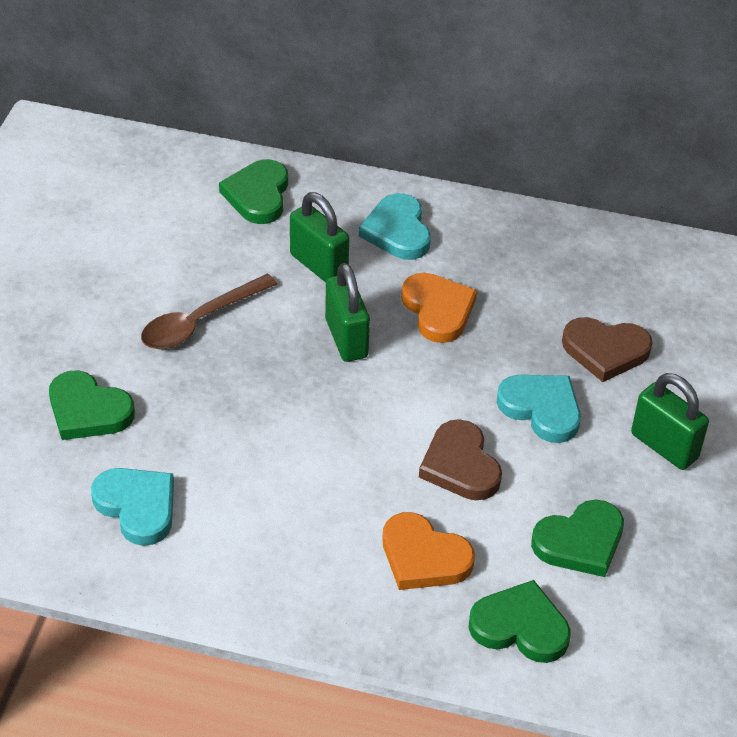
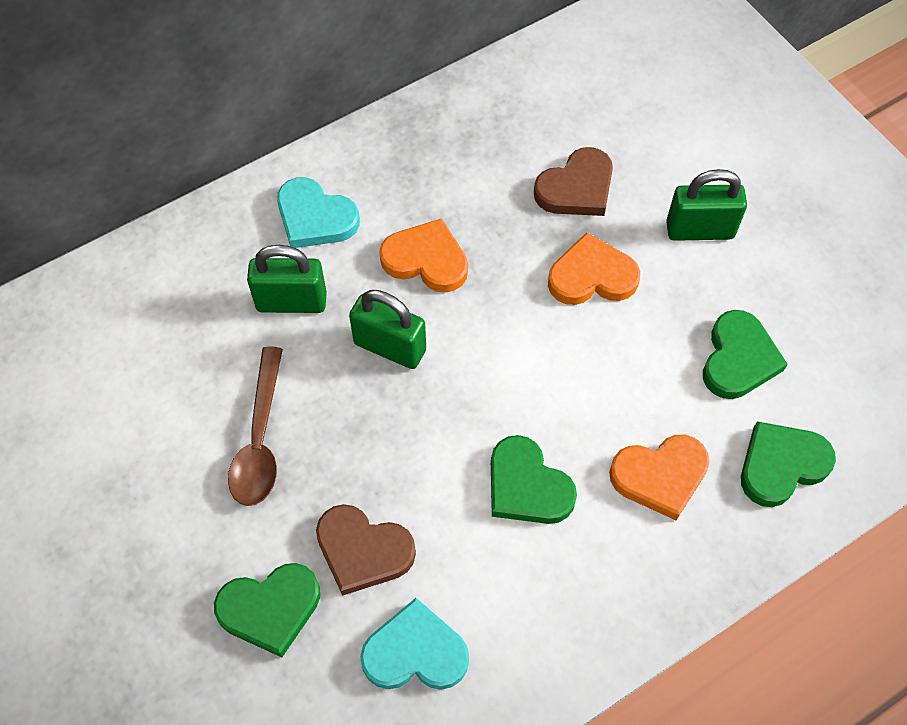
camera: 45 degrees left, 15 degrees up
(258, 195) = (166, 281): green heart -> green heart (527, 486)
(460, 465) = (595, 376): brown heart -> brown heart (363, 551)
(541, 409) = (592, 276): turquoise heart -> orange heart

